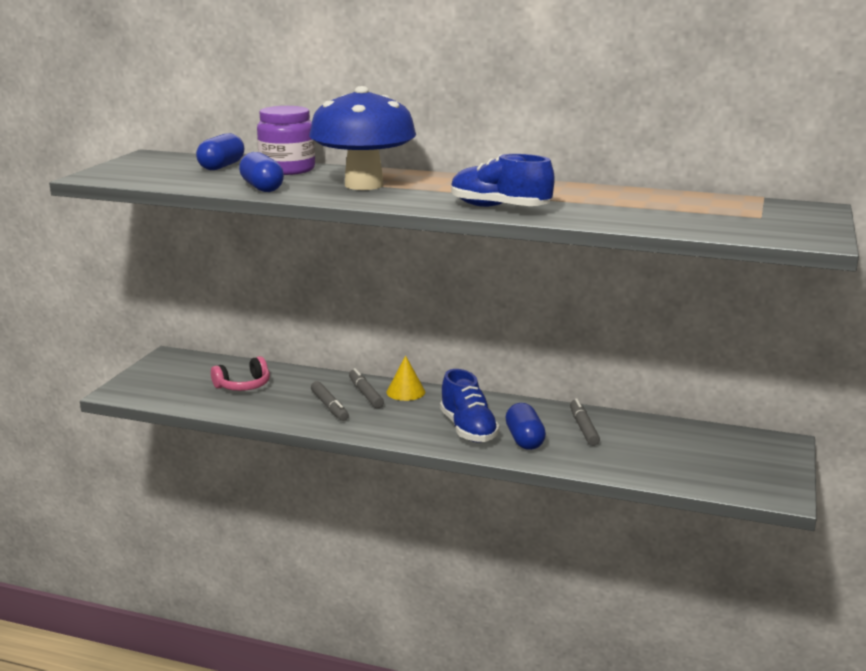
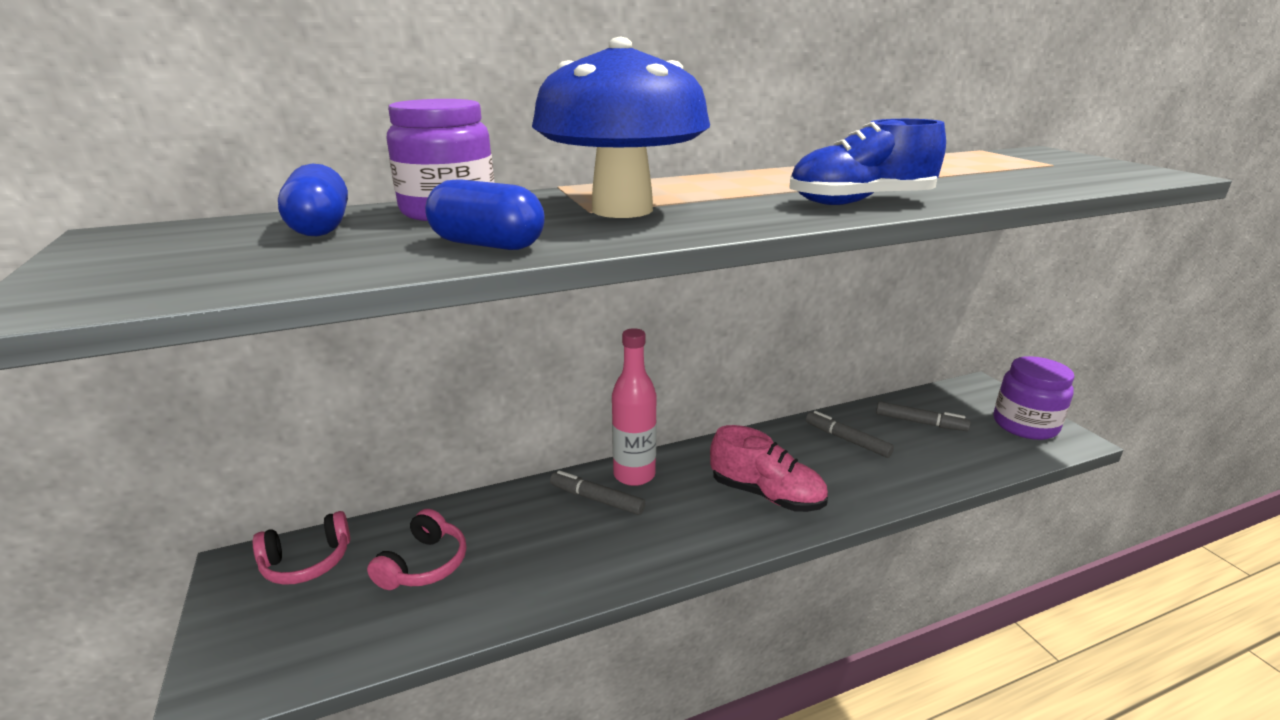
camera: 40 degrees left, 5 degrees up
(197, 365) = (307, 561): none -> pink headphones
(329, 407) = (583, 540): grey marker -> grey marker (920, 422)
(405, 392) = (634, 475): yellow cone -> pink bottle
(468, 429) = (766, 494): blue shoe -> pink shoe
(524, 440) = (830, 480): blue capsule -> none
(758, 474) = (1025, 425): none -> purple jar

